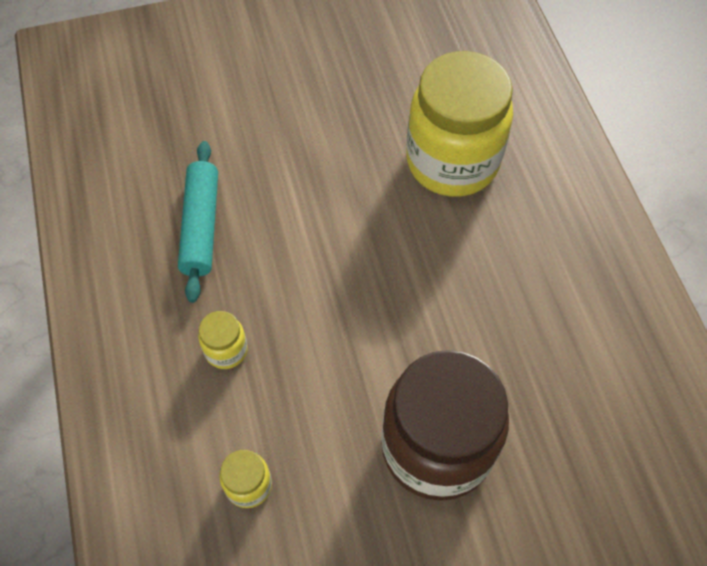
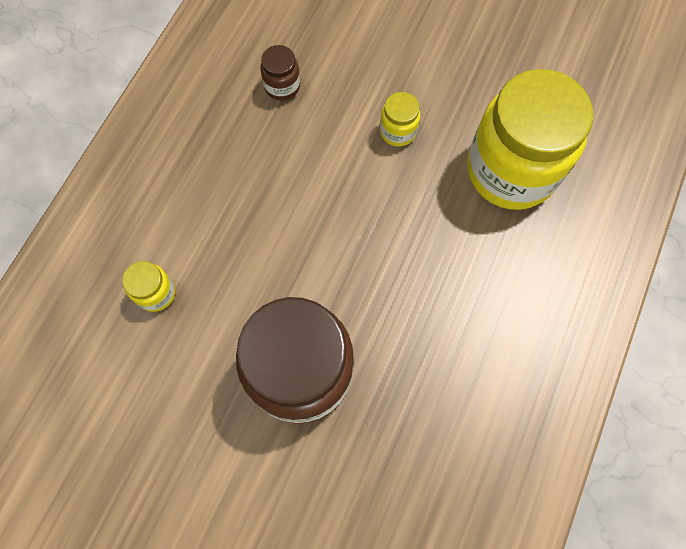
camera: 40 degrees right, 10 degrees up
(201, 226) = (282, 86): turquoise rolling pin -> brown jar
(226, 350) = (222, 189): yellow jar -> yellow jar (398, 131)

